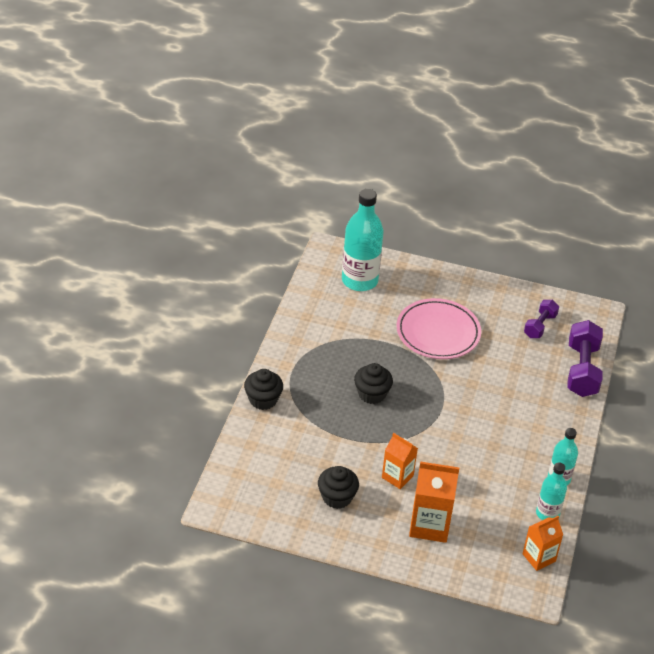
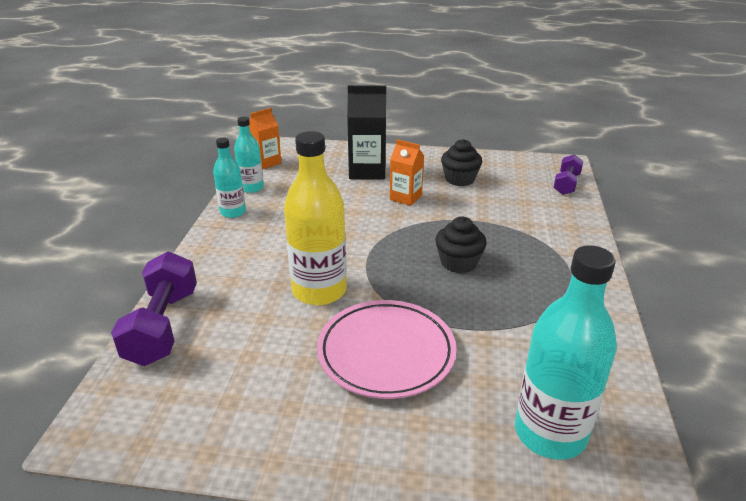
camera: 175 degrees right, 10 degrees down
(263, 399) = (584, 242): black cupcake -> none
(429, 525) = (367, 171): orange carton -> black carton
(479, 383) = (319, 291): none -> yellow bottle
(540, 326) = (211, 389): purple dumbbell -> purple dumbbell (566, 184)

